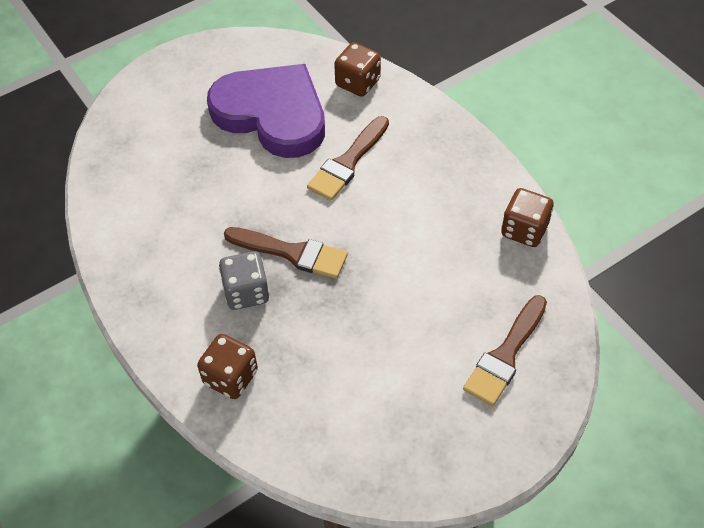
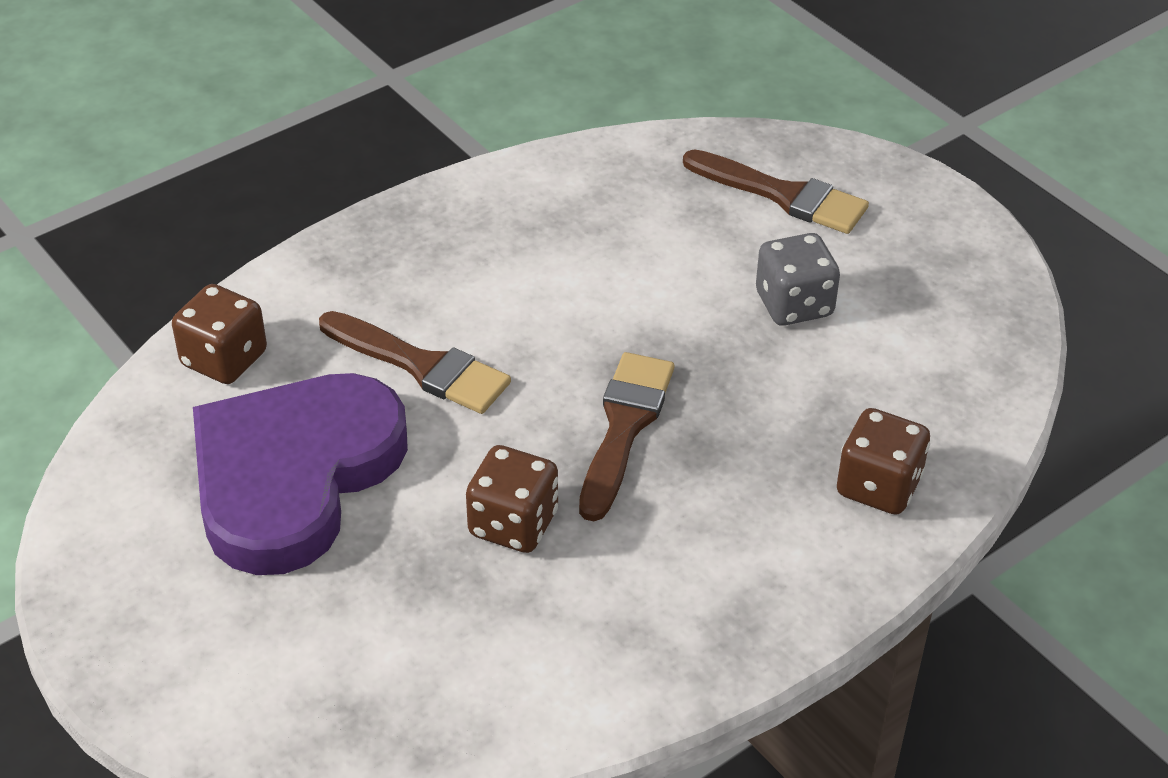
camera: 95 degrees left, 10 degrees down
(246, 292) = (712, 480): grey dice -> grey dice (794, 304)
(524, 230) = (561, 171): brown dice -> brown dice (513, 524)

